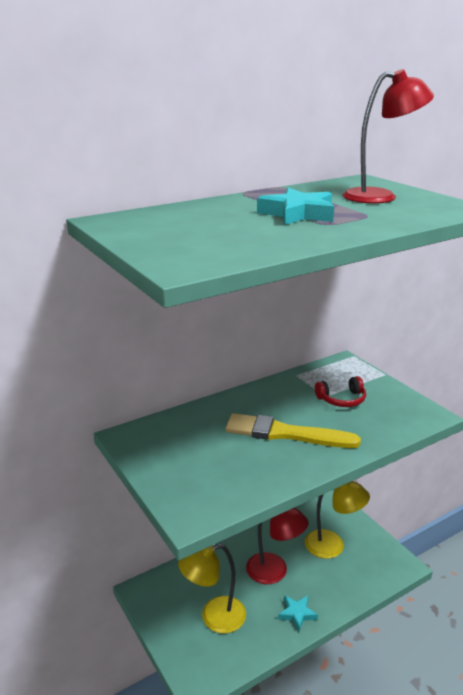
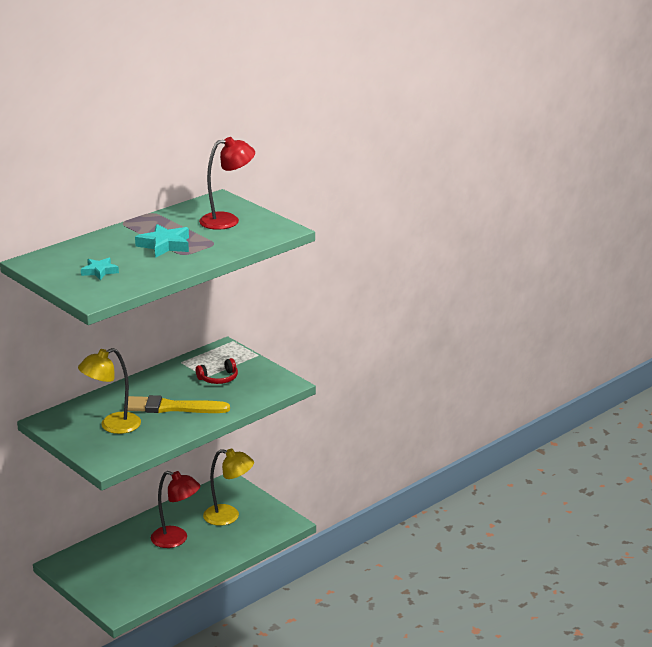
camera: 10 degrees left, 0 degrees up
(214, 617) = (126, 573): yellow lamp -> yellow lamp (112, 426)
(297, 614) = (196, 564): turquoise star -> turquoise star (99, 271)

